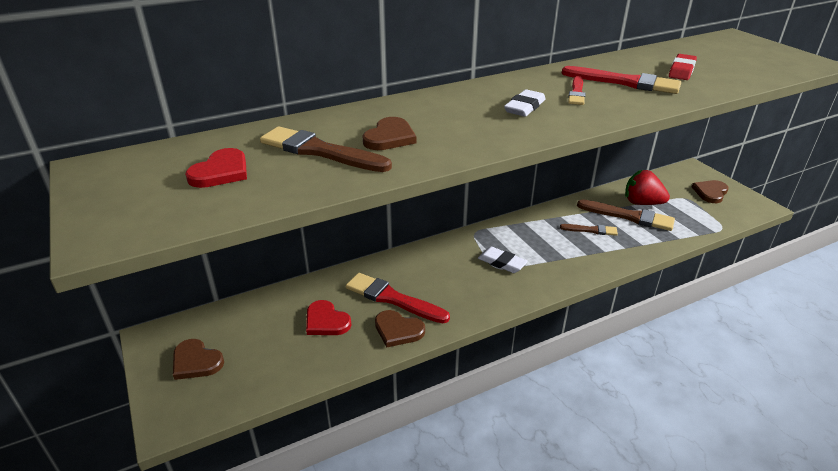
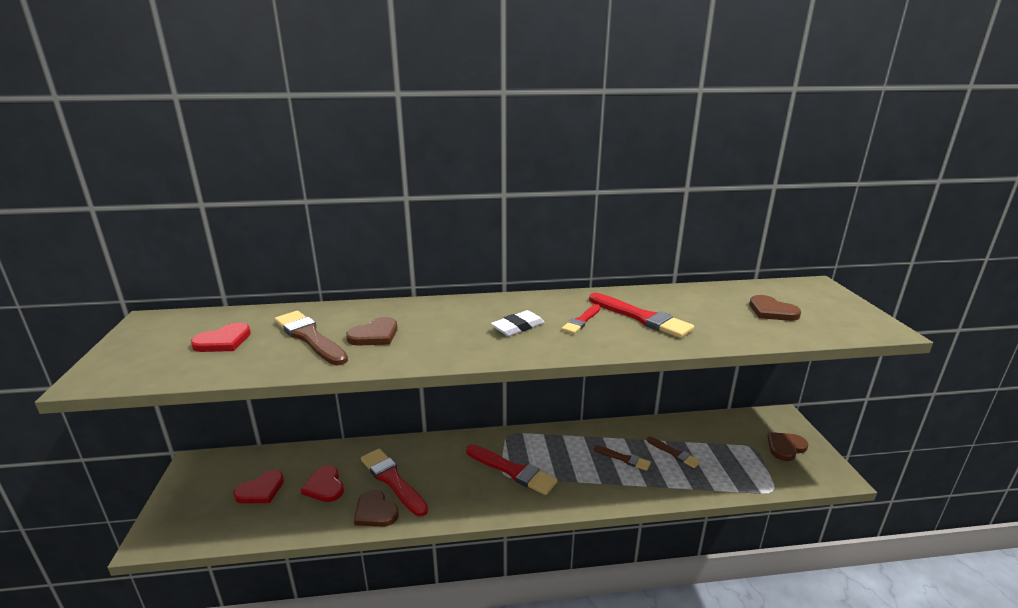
camera: 20 degrees right, 10 degrees down
(196, 361) = (206, 494): brown heart -> brown heart (772, 311)
(257, 342) = (261, 490): none -> red heart
(502, 263) = (512, 471): white eraser -> red brush
(629, 216) = (674, 453): brown brush -> brown brush, size x0.57
(642, 203) = (698, 442): red strawberry -> none
(681, 71) = (714, 314): red eraser -> none

